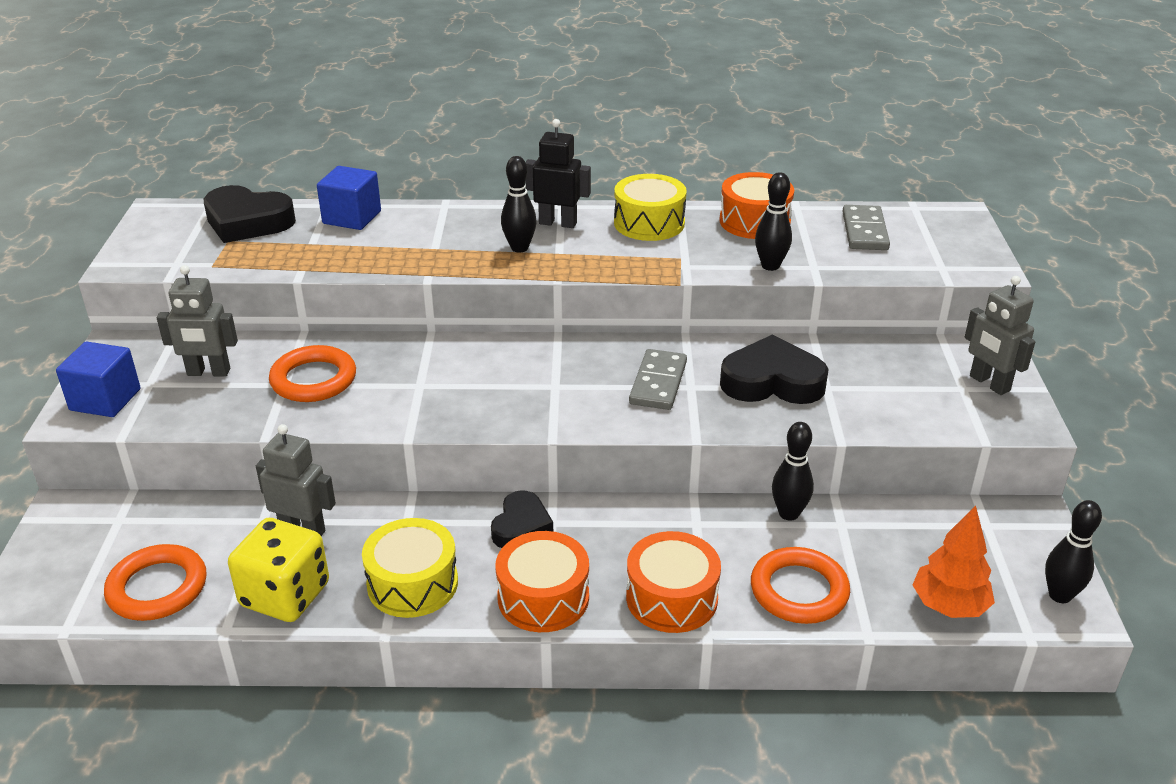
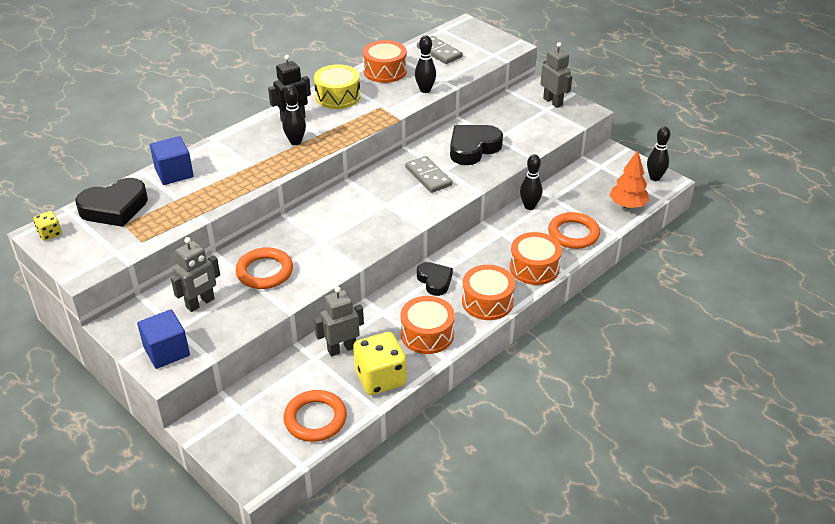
camera: 45 degrees left, 5 degrees up
(161, 216) = (50, 233): none -> yellow dice
(412, 583) = (427, 334): yellow drum -> orange drum
(989, 383) = (553, 102): grey robot -> grey robot turned 135 degrees counterclockwise

